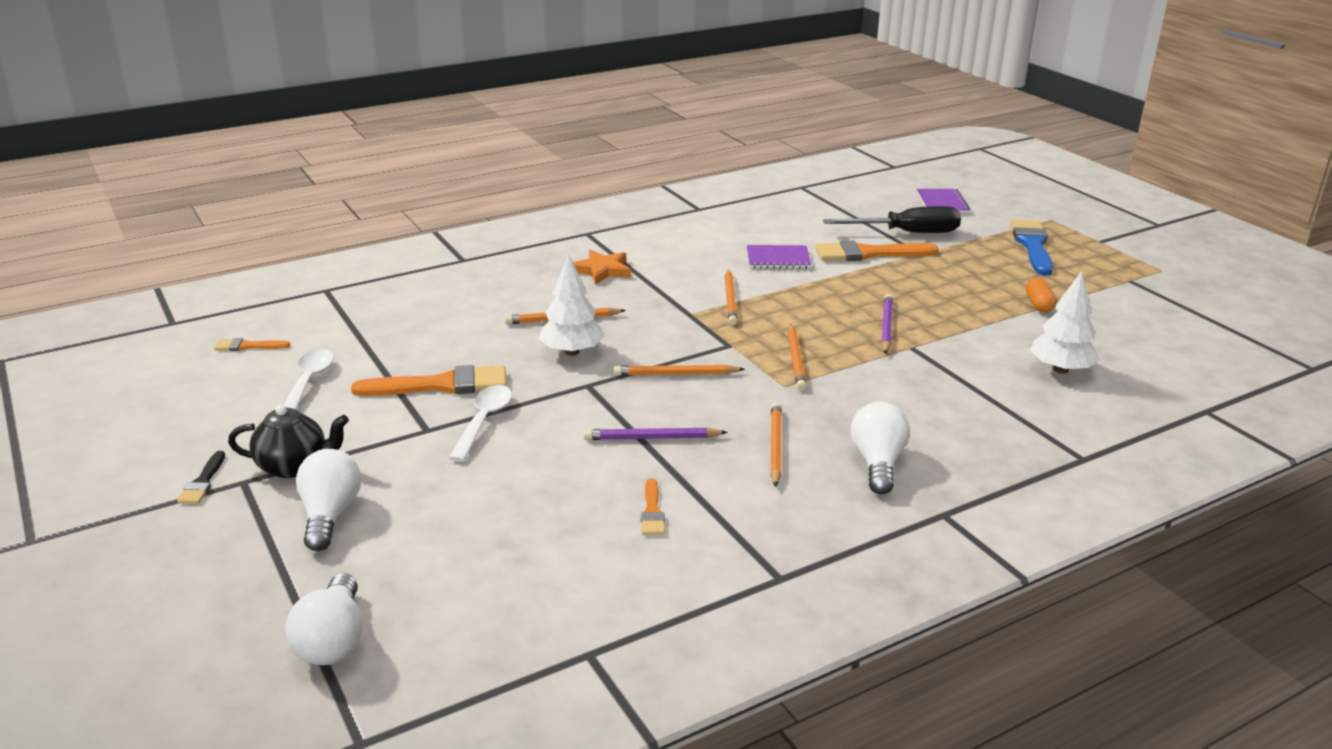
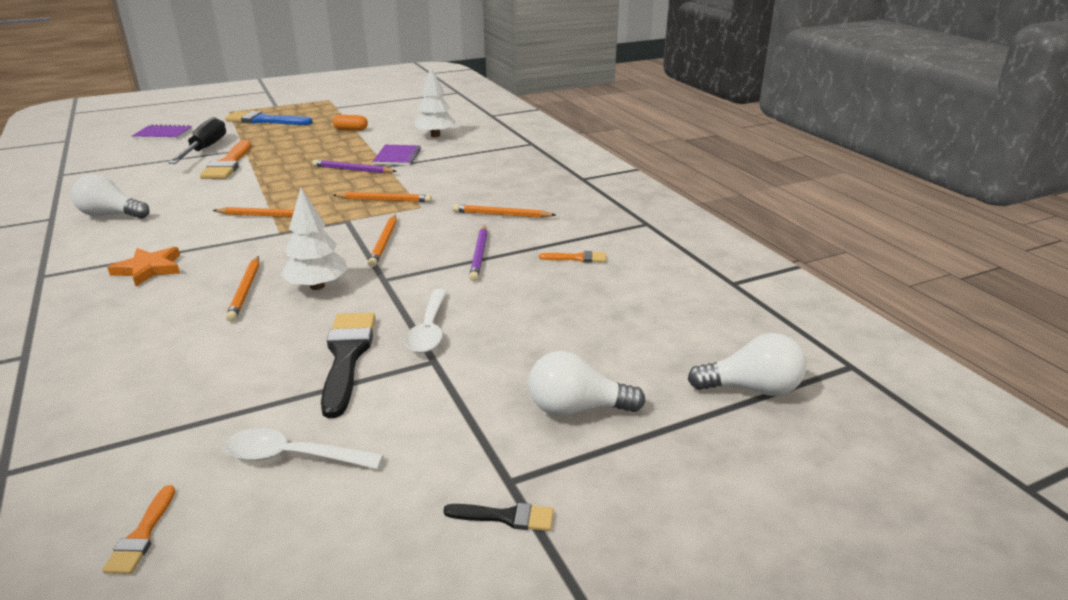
camera: 85 degrees left, 0 degrees up
(294, 466) = (484, 444): black teapot -> none
(440, 385) = (347, 357): orange brush -> black brush
(483, 421) = (429, 329): white spoon -> white spoon turned 105 degrees counterclockwise
(778, 259) = (205, 194): purple notebook -> purple notebook (397, 156)
(877, 463) = (528, 188): white light bulb -> white light bulb (111, 215)

